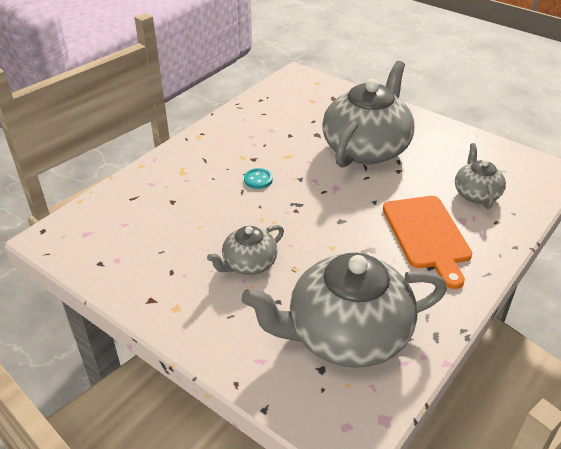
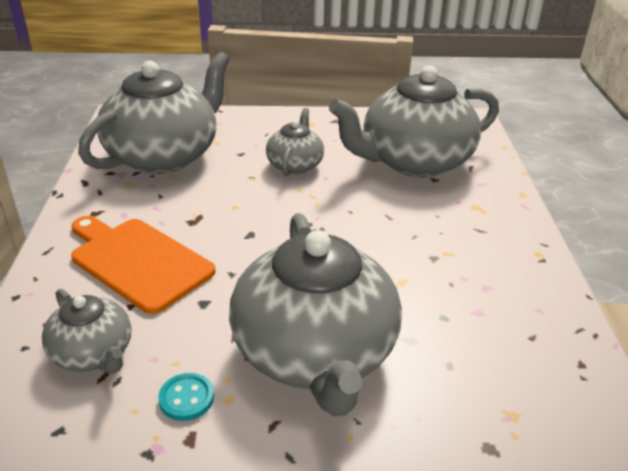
camera: 140 degrees right, 5 degrees down
(161, 221) = (413, 161): none -> grey teapot
(258, 179) = (391, 235): turquoise button -> turquoise button (186, 398)

